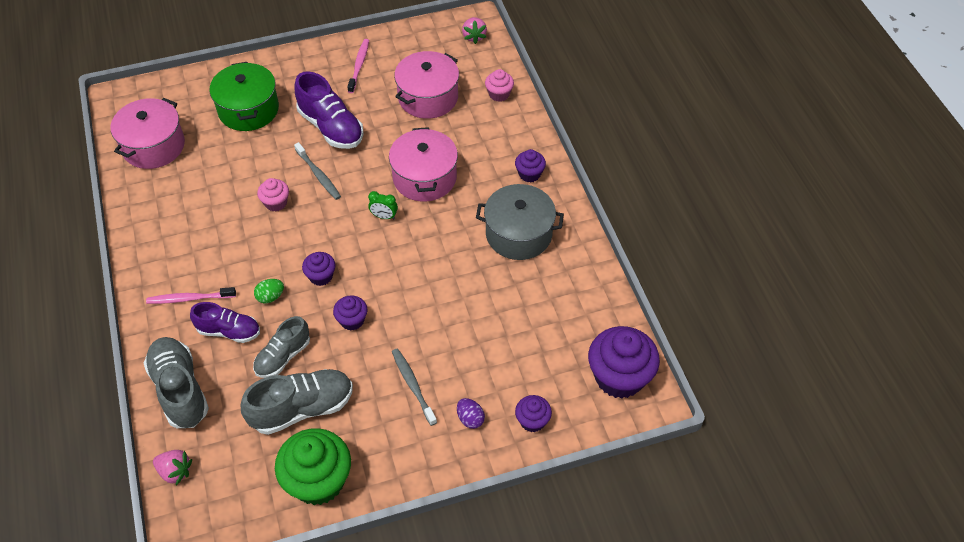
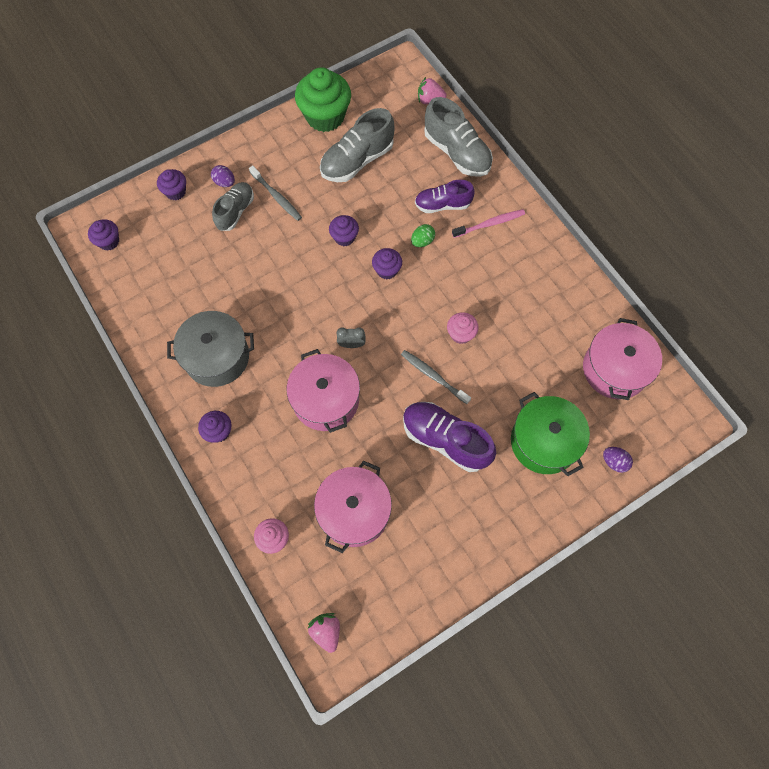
camera: 165 degrees right, 15 degrees up
(200, 85) = (614, 462): none -> purple egg
(283, 356) = (389, 195): grey shoe -> grey shoe (235, 211)
(359, 65) = (450, 542): pink toothbrush -> none
(384, 216) = (351, 344): green clock -> grey clock
(619, 377) = (109, 241): purple cupcake -> purple cupcake, size x0.51

